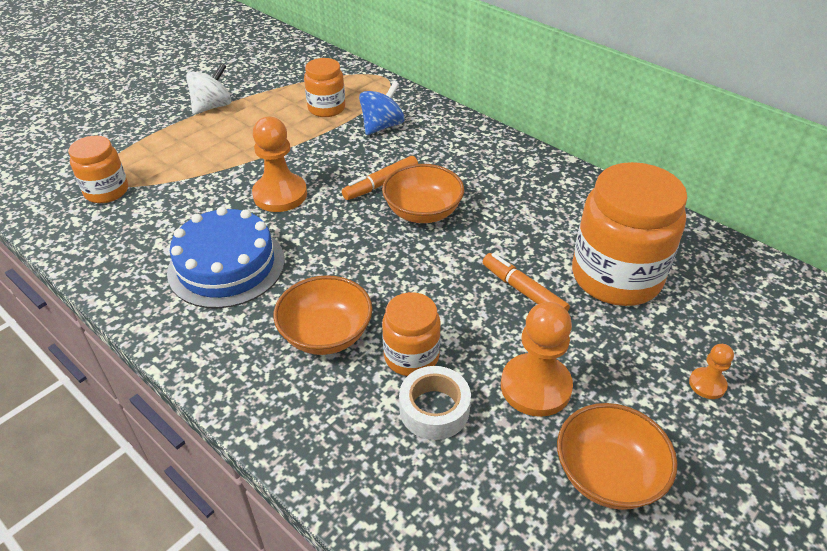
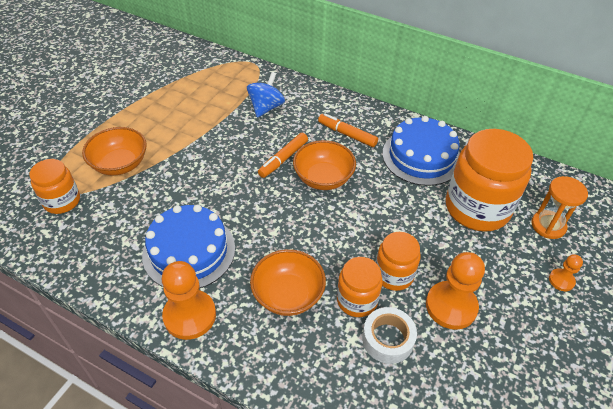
camera: 15 degrees left, 5 degrees up
(212, 106) = (121, 108): white spinning top -> none
(280, 195) = (208, 181): orange pawn -> orange pawn (190, 315)
(326, 108) = (216, 97): orange jar -> orange jar (394, 275)
(523, 291) = (417, 231): orange marker -> orange marker (347, 134)
(561, 206) = (421, 156): none -> blue cake
(607, 474) = (519, 363): orange bowl -> orange bowl (120, 164)
(711, 314) = (548, 226): none -> orange hourglass

